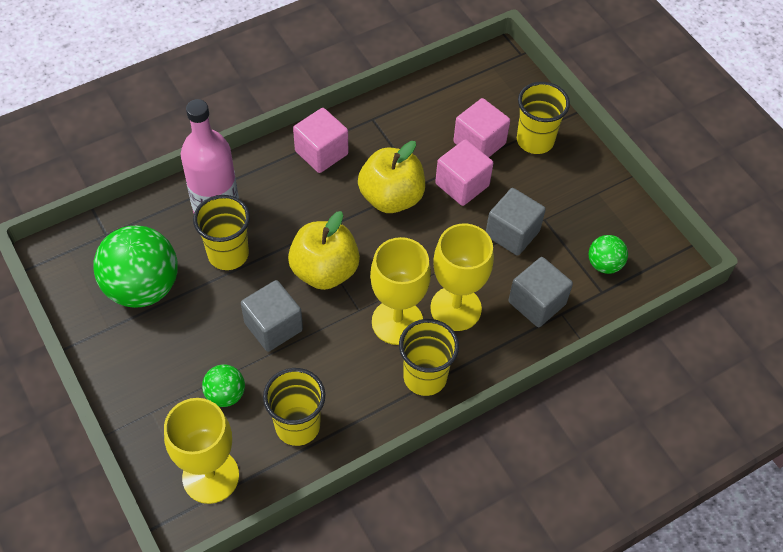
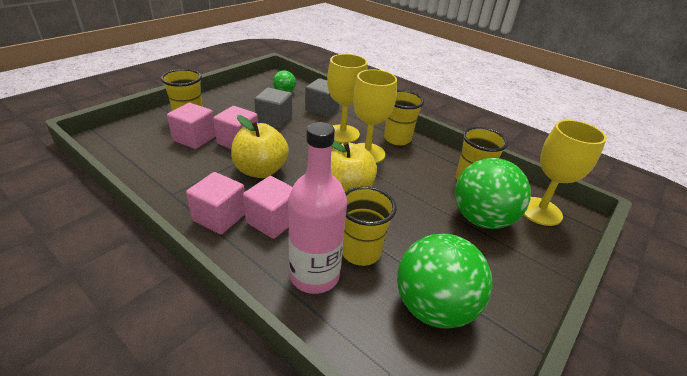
camera: 110 degrees left, 20 degrees down
(225, 394) = (481, 219): green ball -> green ball, size x2.02
(273, 326) = (410, 207): grey cube -> none
(300, 193) = (272, 221): none -> pink cube

